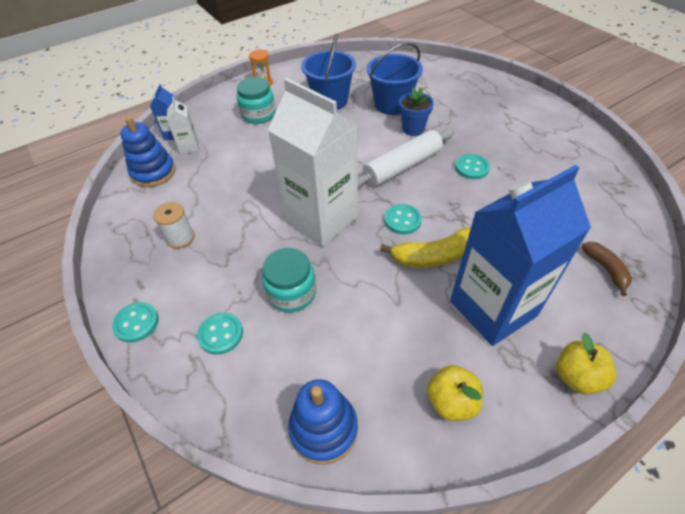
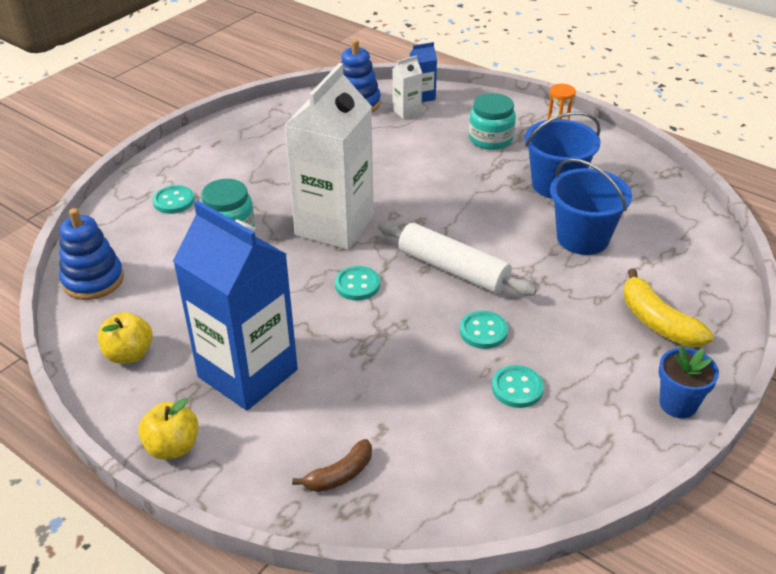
camera: 70 degrees right, 10 degrees down
(136, 323) = (175, 155): turquoise button -> turquoise button (517, 388)
(180, 238) = (275, 146): white spool -> none
(413, 129) = (537, 266): blue flower pot -> blue flower pot (678, 404)
(433, 256) = (309, 317): yellow banana -> yellow banana (657, 322)

